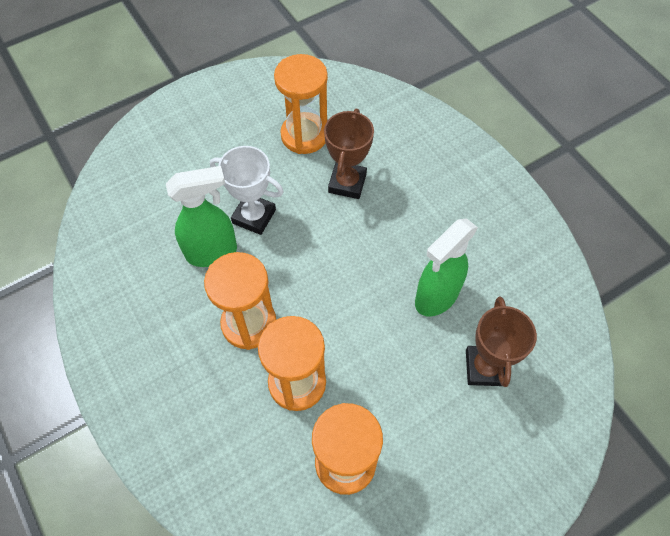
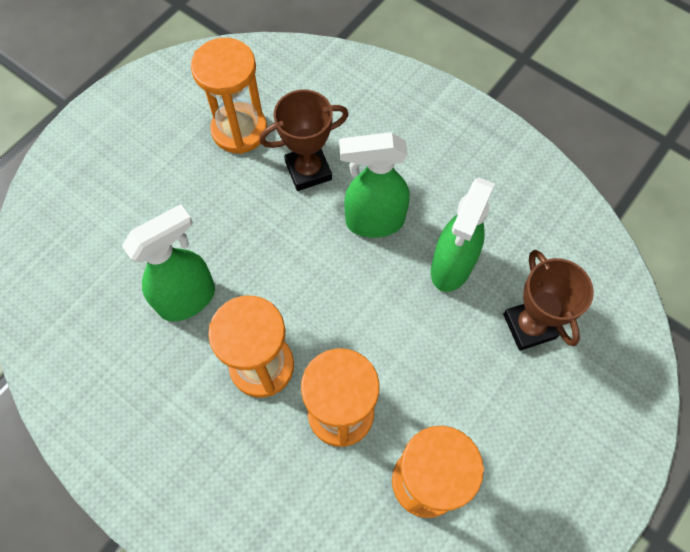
camera: 20 degrees left, 5 degrees up
(254, 216) = (219, 241): white trophy -> none
(347, 183) = (308, 170): brown trophy -> brown trophy turned 75 degrees clockwise
(385, 240) = (373, 222): none -> green spray bottle

